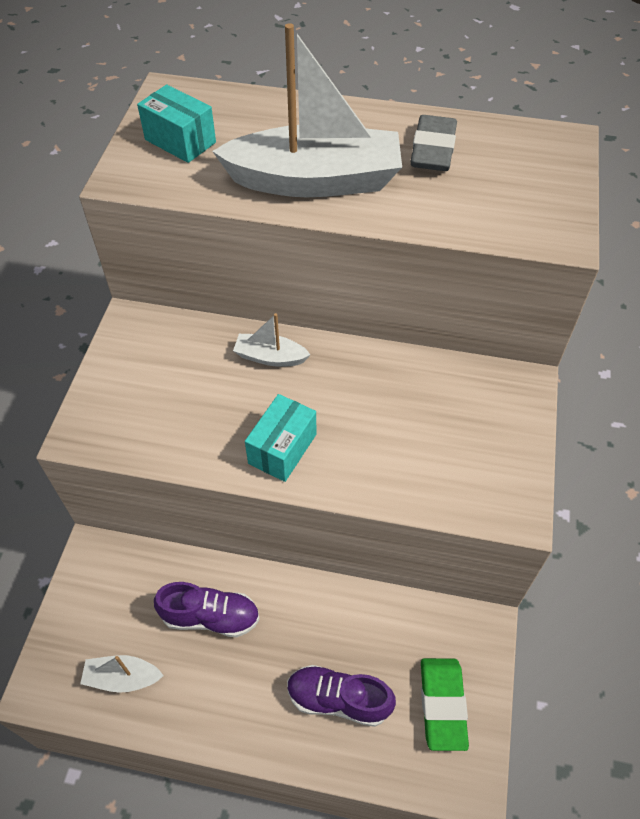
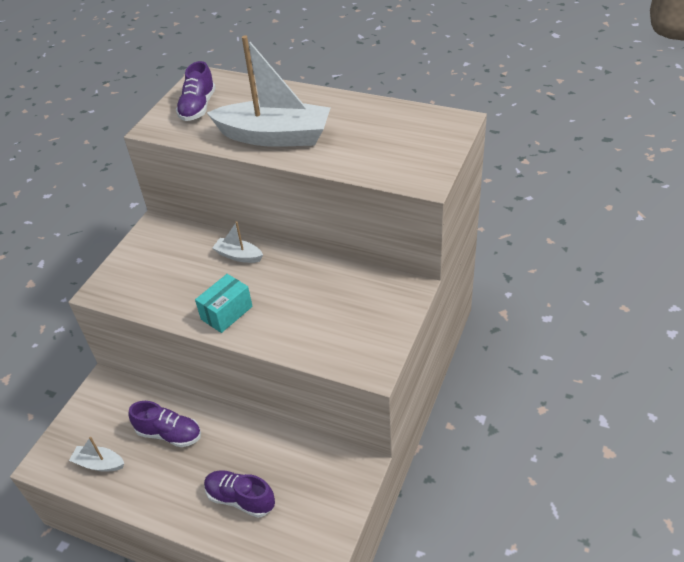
camera: 15 degrees right, 10 degrees down
(180, 141) = (198, 107): turquoise box -> purple shoe
(433, 150) = (361, 122): grey eraser -> none
(442, 705) = (313, 513): green eraser -> none

